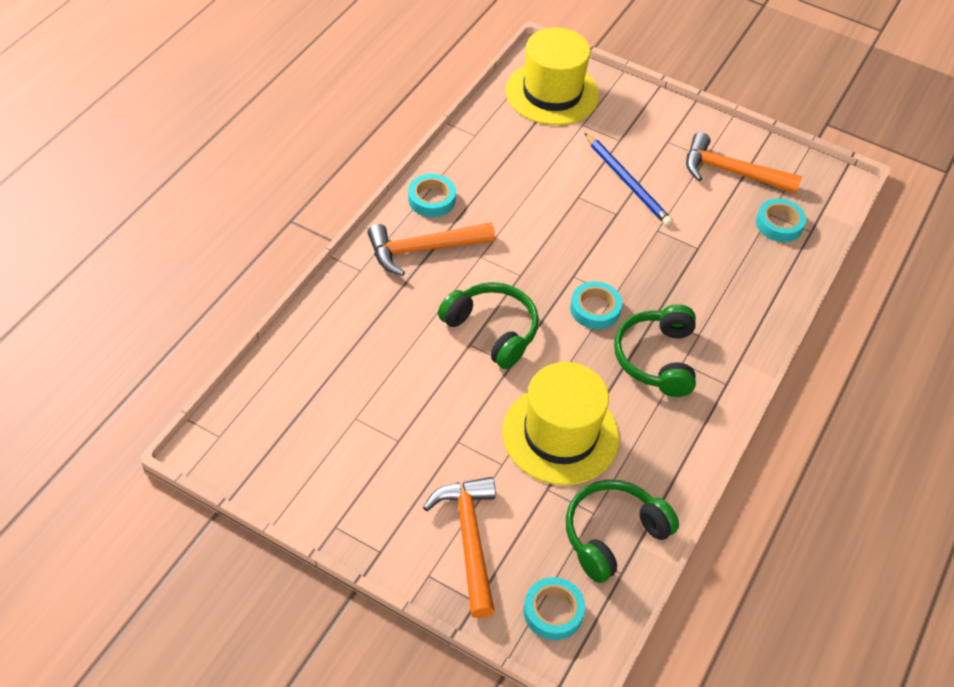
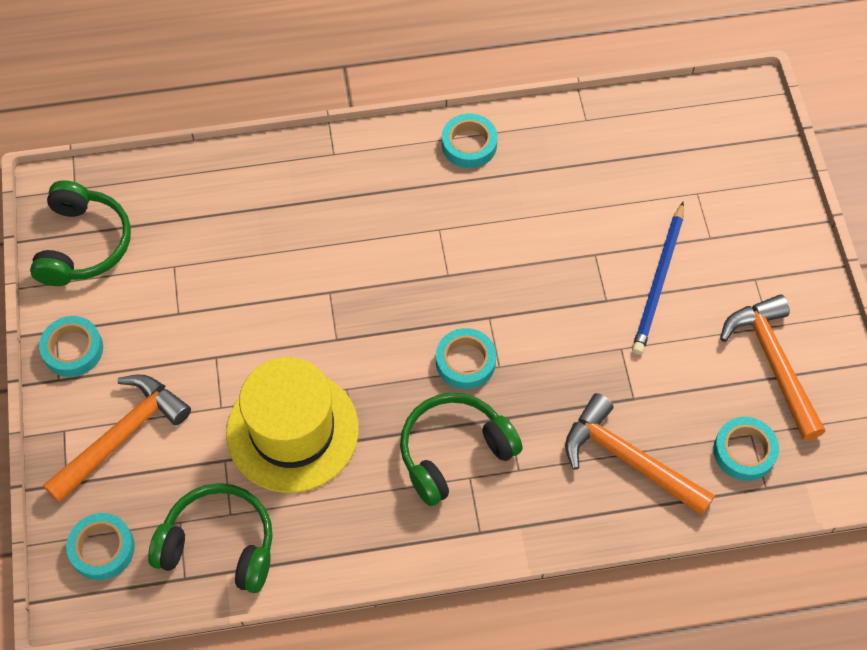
camera: 55 degrees right, 10 degrees up
(363, 526) = (73, 349): none -> turquoise tape
(423, 249) = (403, 181): orange hammer -> orange hammer (629, 459)
(492, 330) = (361, 298): green headphones -> green headphones (84, 244)
(552, 93) = (712, 140): yellow hat -> none

